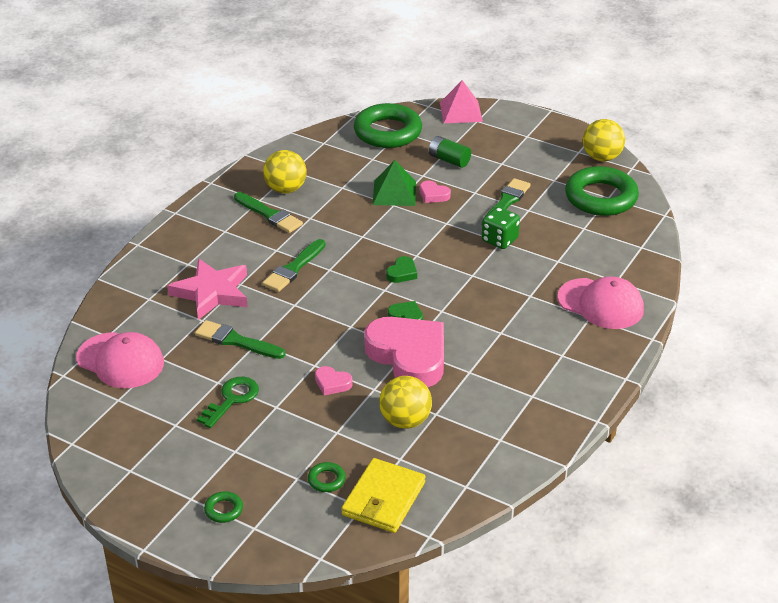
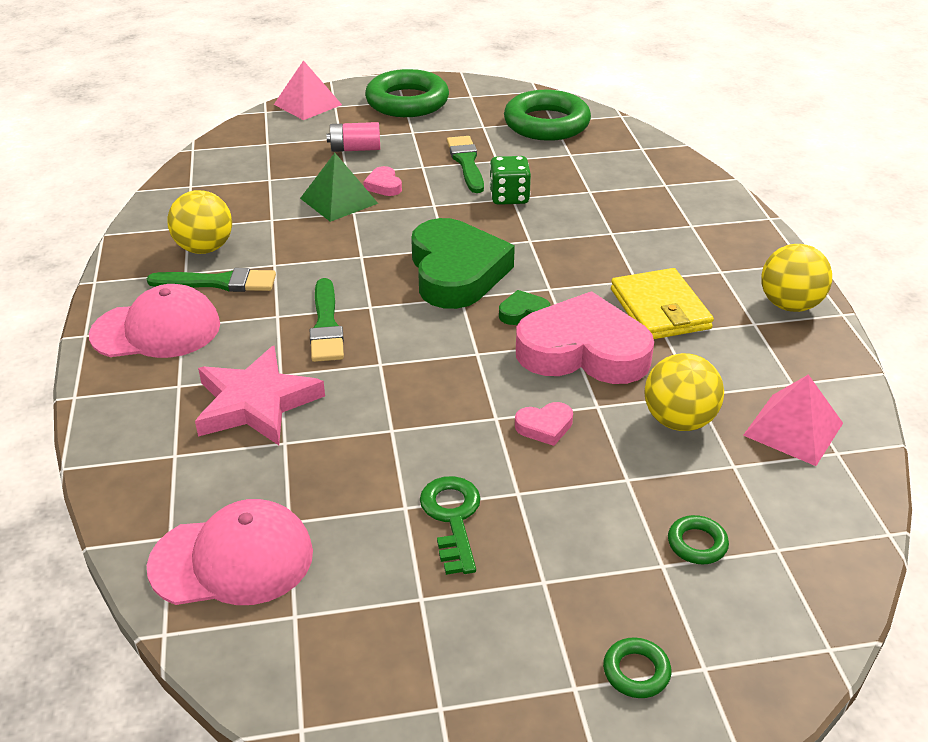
camera: 40 degrees left, 0 degrees up
(236, 341) = (364, 443): green brush -> none
(383, 499) = (785, 523): yellow wallet -> yellow wallet (660, 309)
(387, 132) = (252, 149): green ring -> green ring (407, 102)
(402, 273) = (456, 272): green heart -> green heart, size x2.47
(433, 195) = (384, 185): pink heart -> pink heart turned 75 degrees clockwise
(449, 160) = (355, 149): green battery -> pink battery
(461, 461) = (793, 429): none -> pink pyramid
(601, 157) = (498, 92): yellow ball -> yellow ball (789, 305)
(601, 304) = (683, 210): pink cap -> pink cap (156, 330)

